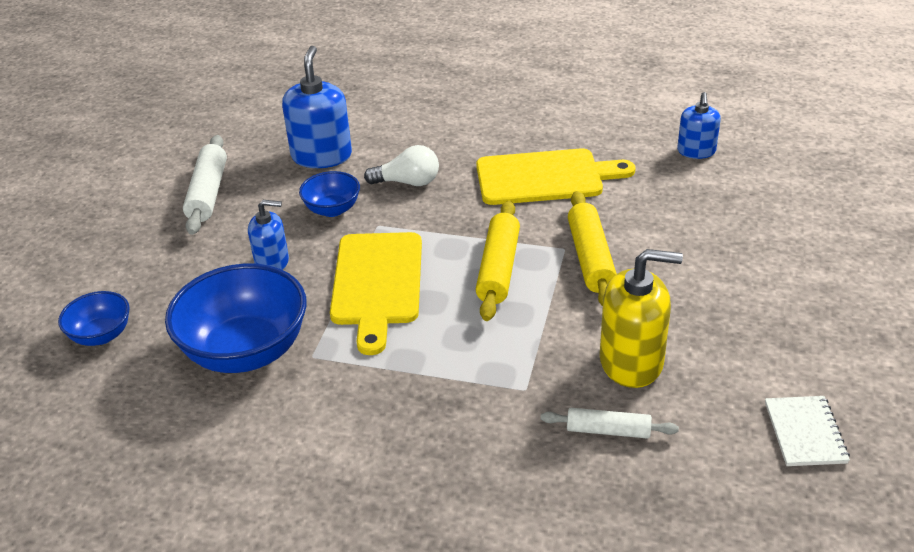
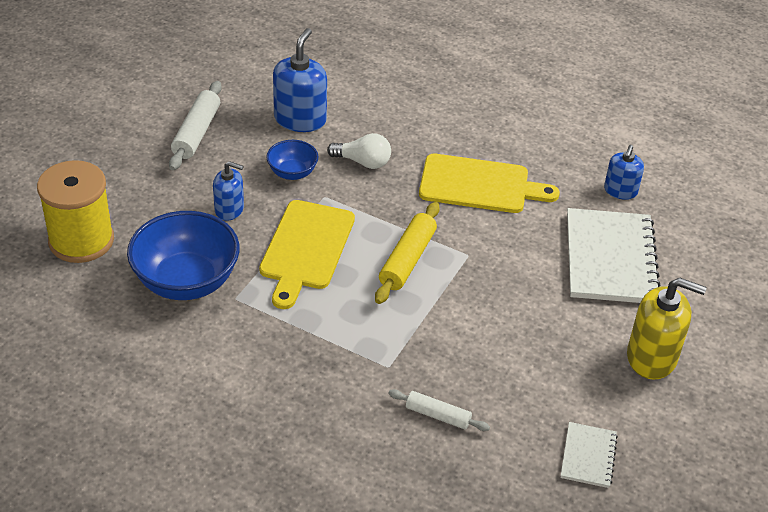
camera: 10 degrees right, 5 degrees up
(101, 335) = (81, 240): blue bowl -> yellow spool
(591, 258) = (486, 269): yellow rolling pin -> none
(631, 361) = (480, 365): yellow soap dispenser -> yellow soap dispenser (652, 357)
(719, 218) = (610, 259): none -> white notebook

